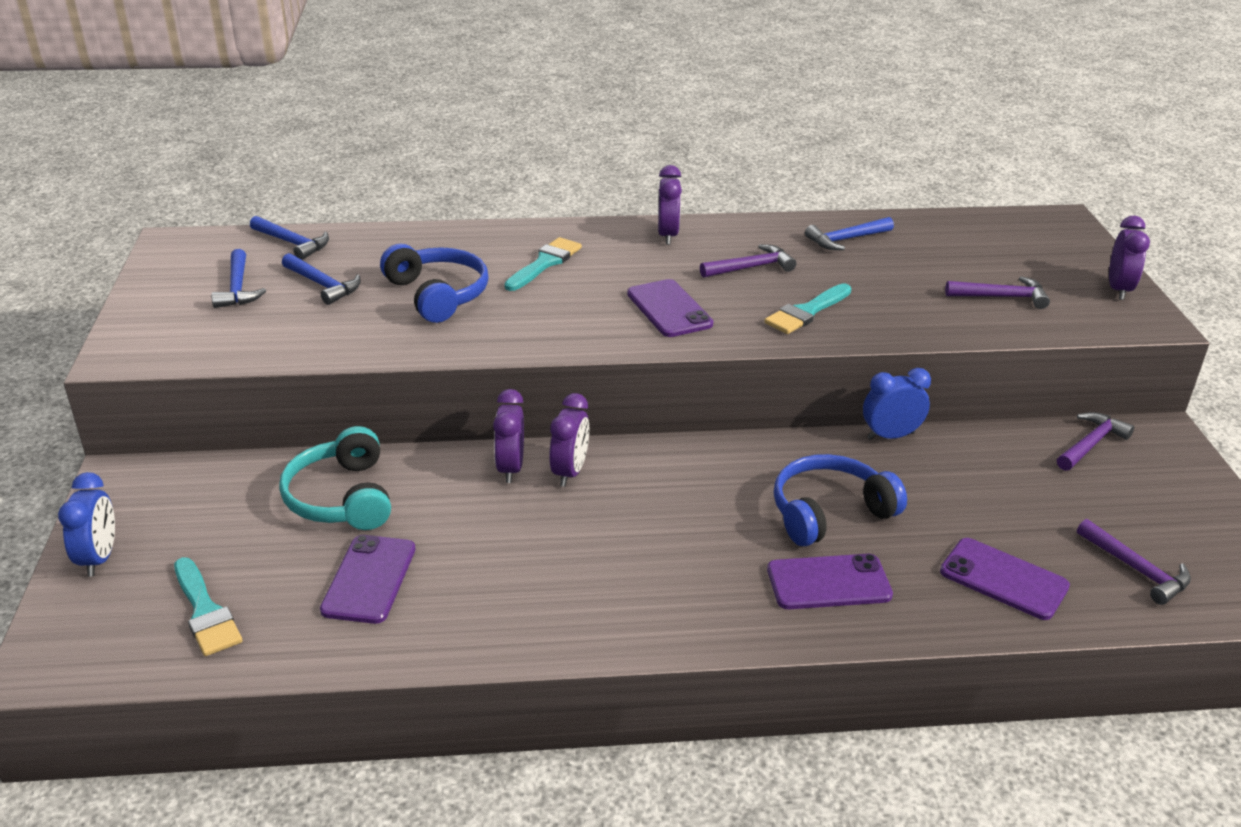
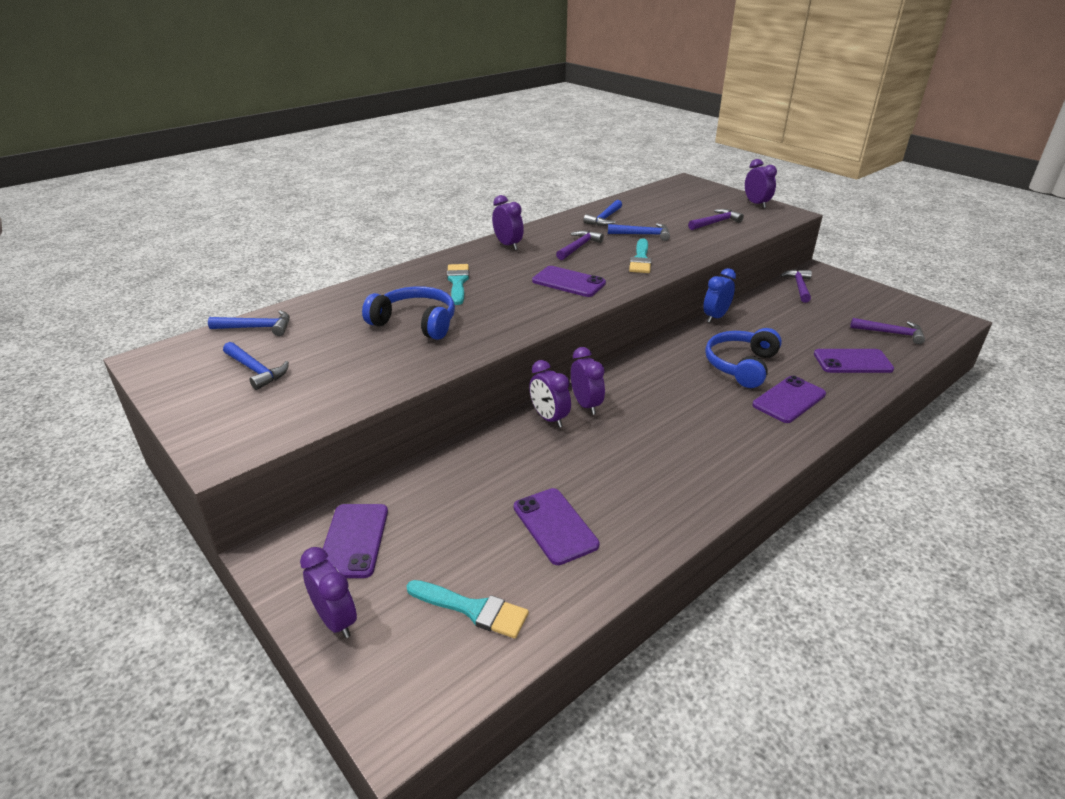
camera: 35 degrees left, 0 degrees up
(99, 558) = (336, 620): blue clock -> purple clock
(190, 498) = (354, 540): none -> purple phone
(323, 285) = (322, 345): blue hammer -> blue hammer (643, 234)
(341, 497) = (466, 486): turquoise headphones -> none

